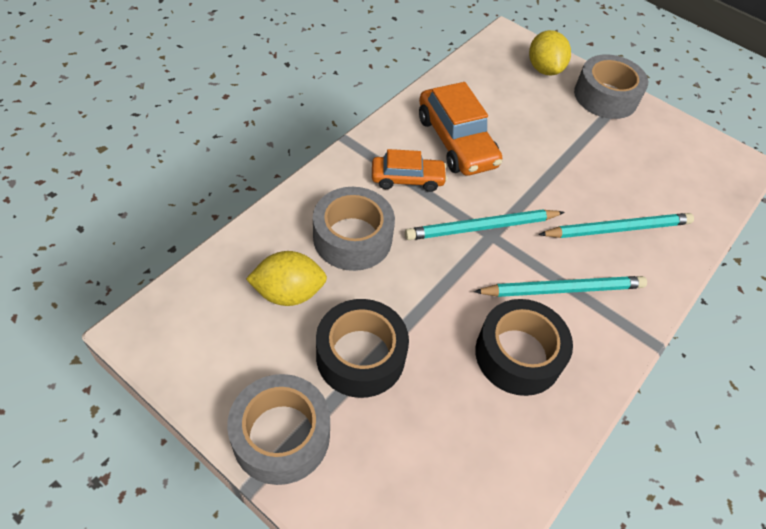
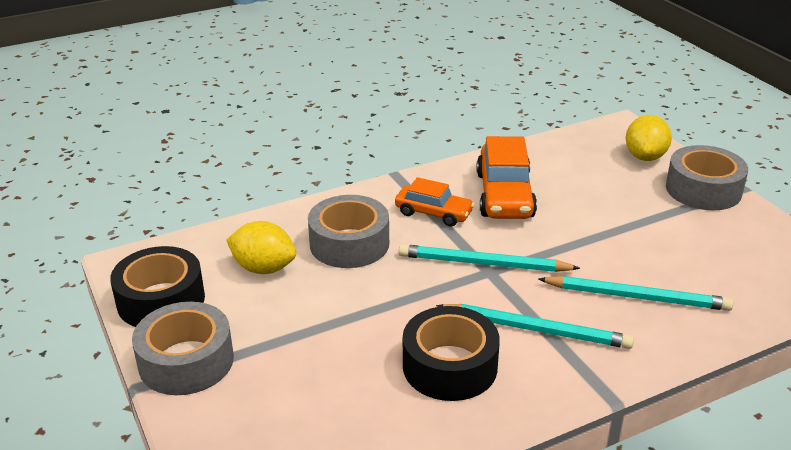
camera: 30 degrees right, 20 degrees down
(360, 356) = (295, 327): black tape -> black tape (161, 300)

